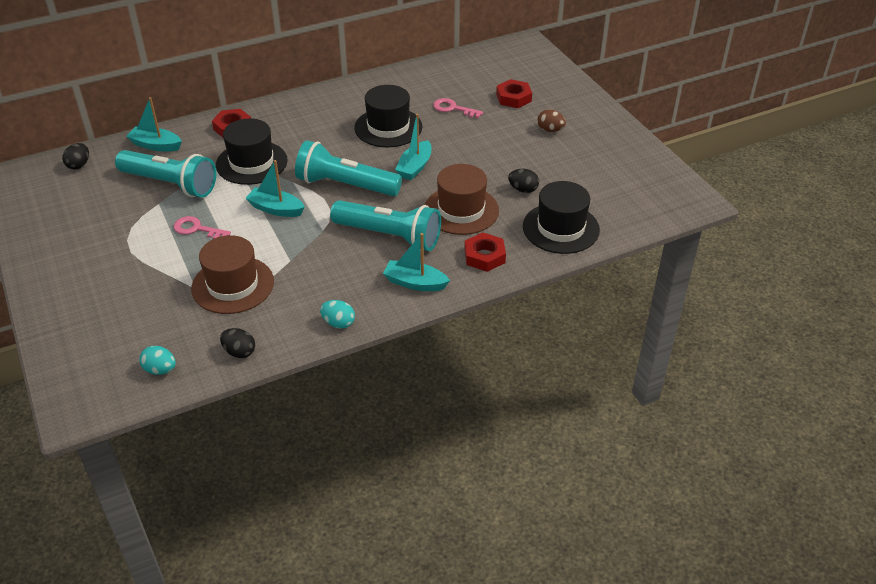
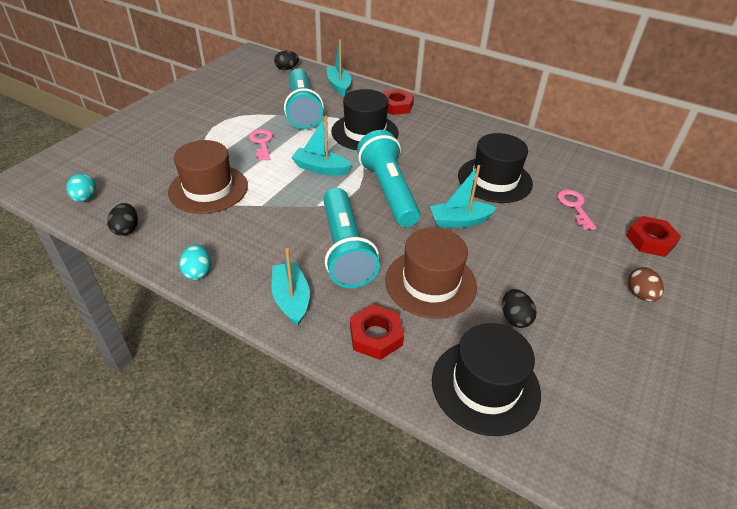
camera: 55 degrees right, 0 degrees up
(276, 209) = (320, 168): turquoise boat -> turquoise boat turned 60 degrees counterclockwise

